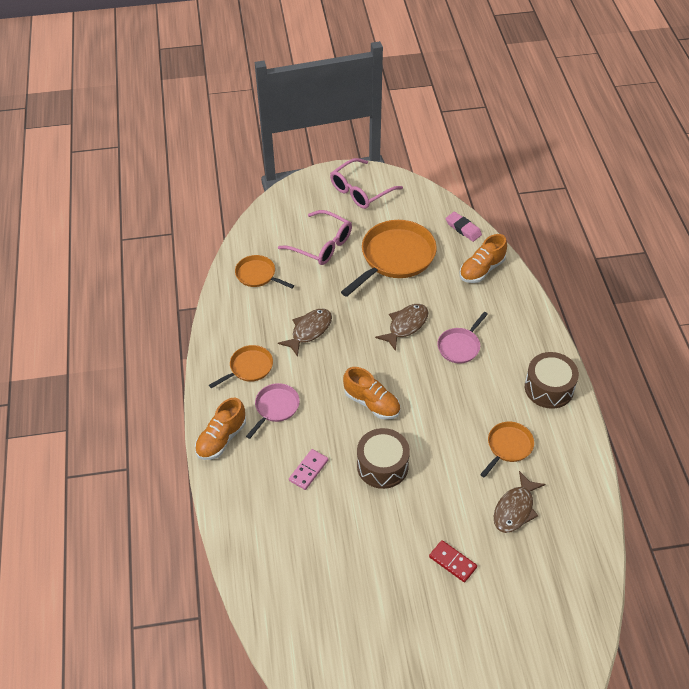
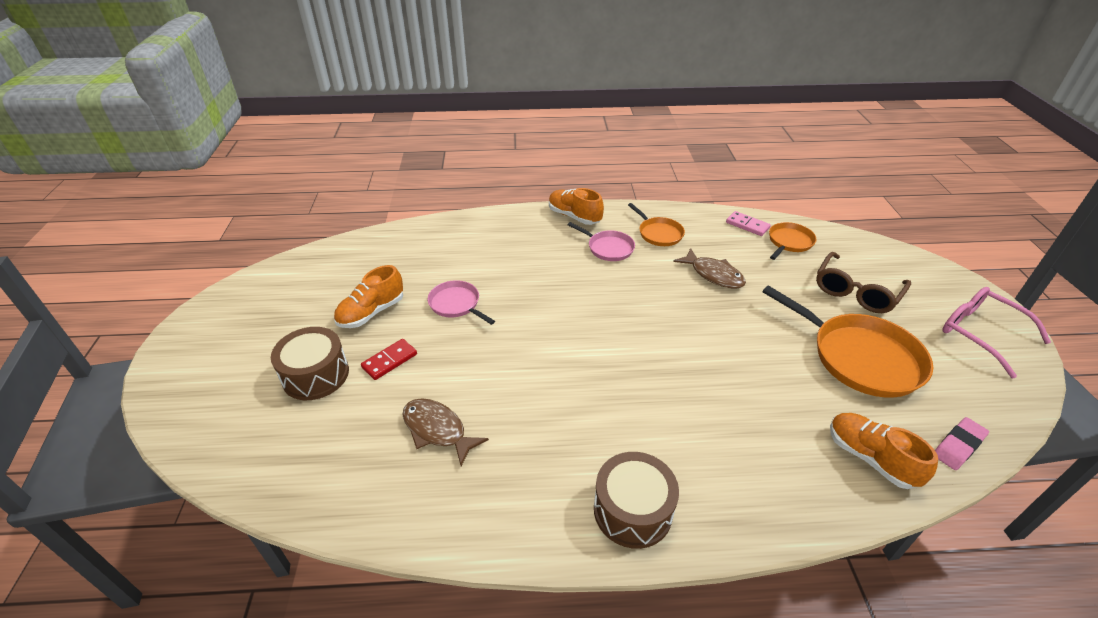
camera: 95 degrees right, 10 degrees down
(308, 470) = (530, 265): pink domino -> pink domino (747, 225)
(322, 245) = (856, 291): pink glasses -> brown glasses
(372, 403) = (611, 315): orange shoe -> orange shoe (371, 312)
(382, 466) = (525, 317): brown drum -> brown drum (315, 375)
(406, 325) = (735, 356): brown fish -> none
(460, 346) = (705, 408): pink pan -> pink pan (456, 304)
(508, 446) = (533, 438): orange pan -> none

